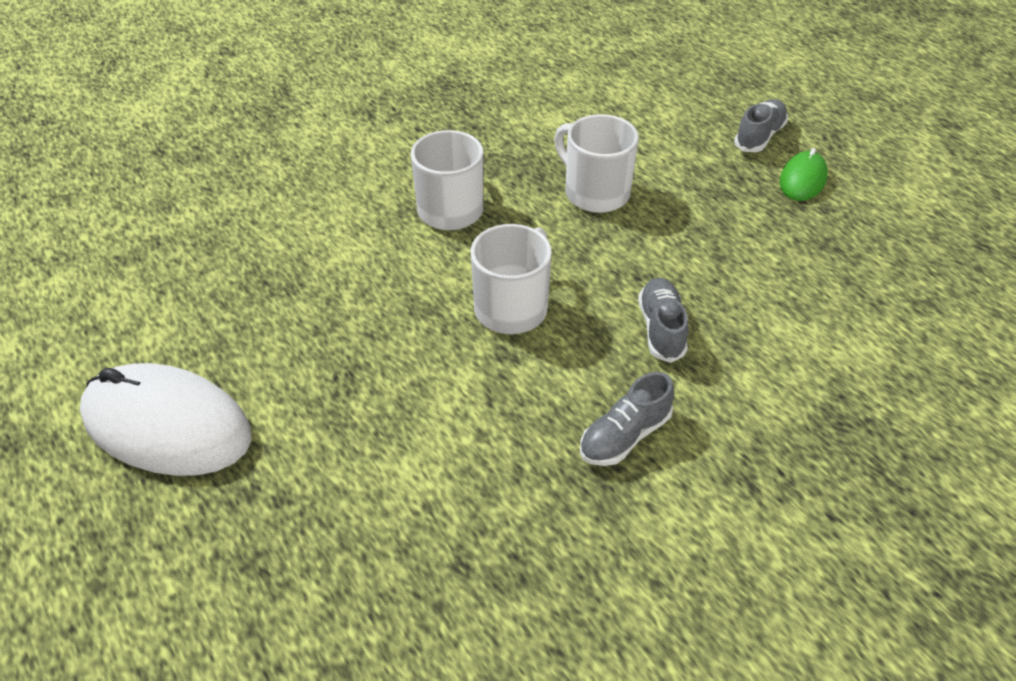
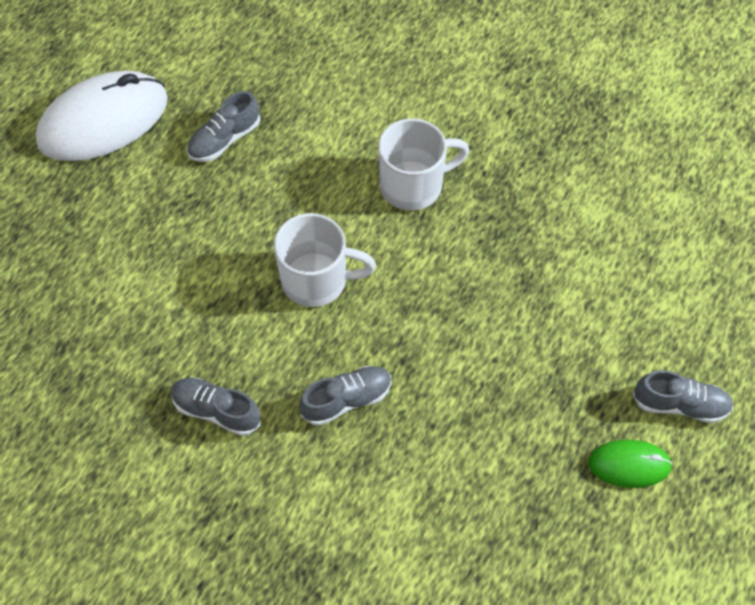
camera: 65 degrees right, 15 degrees up
(167, 425) = (103, 121): white mouse -> white mouse turned 60 degrees clockwise
(287, 325) = (224, 139): none -> grey shoe
(595, 192) = (499, 286): white mug -> none

